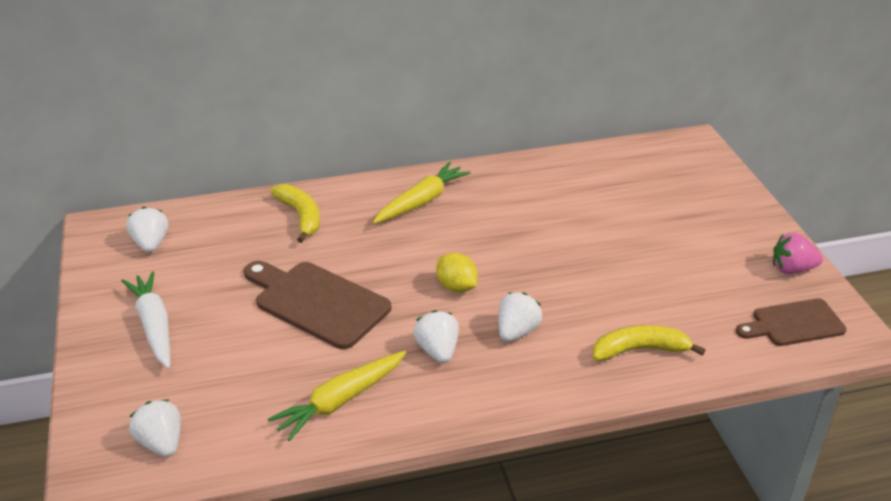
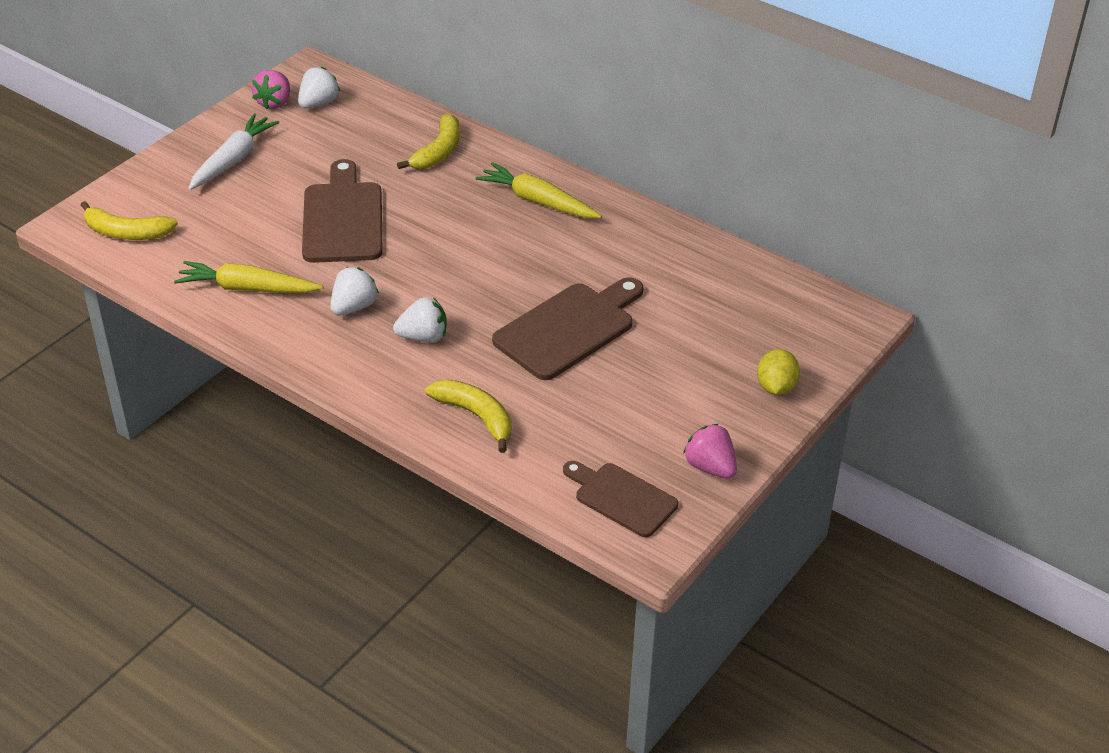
camera: 50 degrees right, 5 degrees up
(112, 266) = (274, 102): none -> pink strawberry
(161, 443) = (126, 233): white strawberry -> yellow banana
(421, 201) = (538, 201): yellow carrot -> yellow carrot turned 150 degrees counterclockwise
(456, 287) = (443, 278): yellow lemon -> yellow lemon (776, 387)
(583, 257) = (569, 328): none -> brown cutting board

